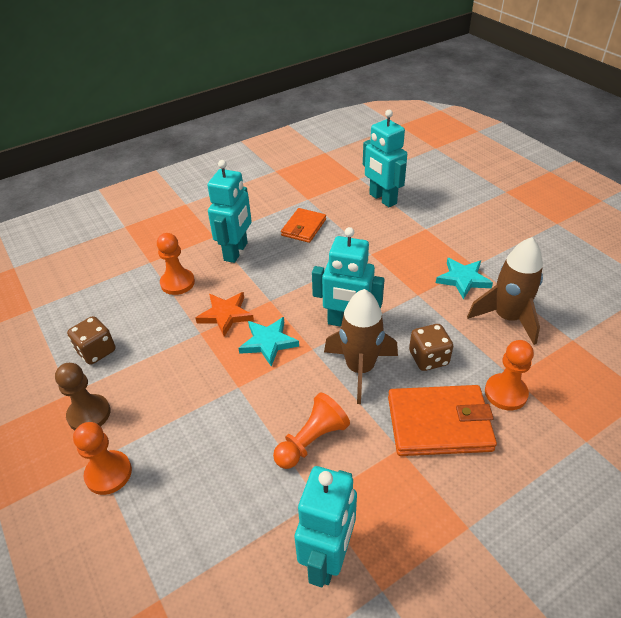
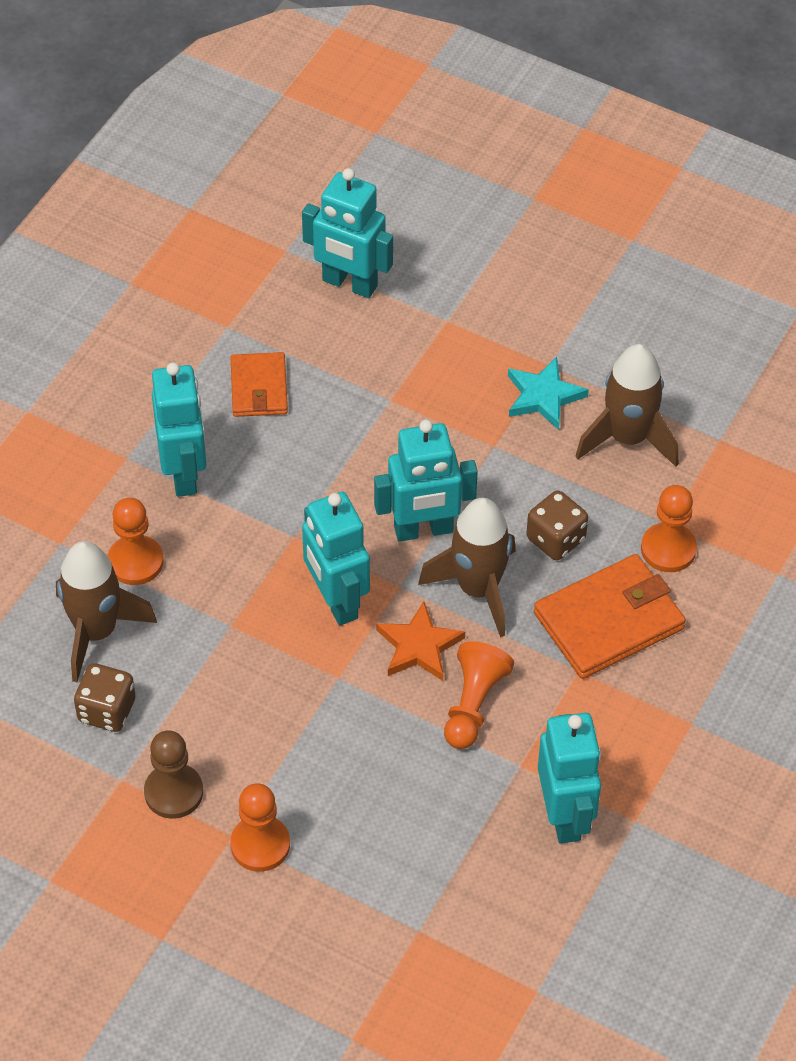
camera: 30 degrees left, 10 degrees up
(128, 309) = (96, 632): none -> brown rocket
(226, 315) = (247, 584): orange star -> orange star (419, 646)
(268, 342) = (336, 601): turquoise star -> turquoise robot

